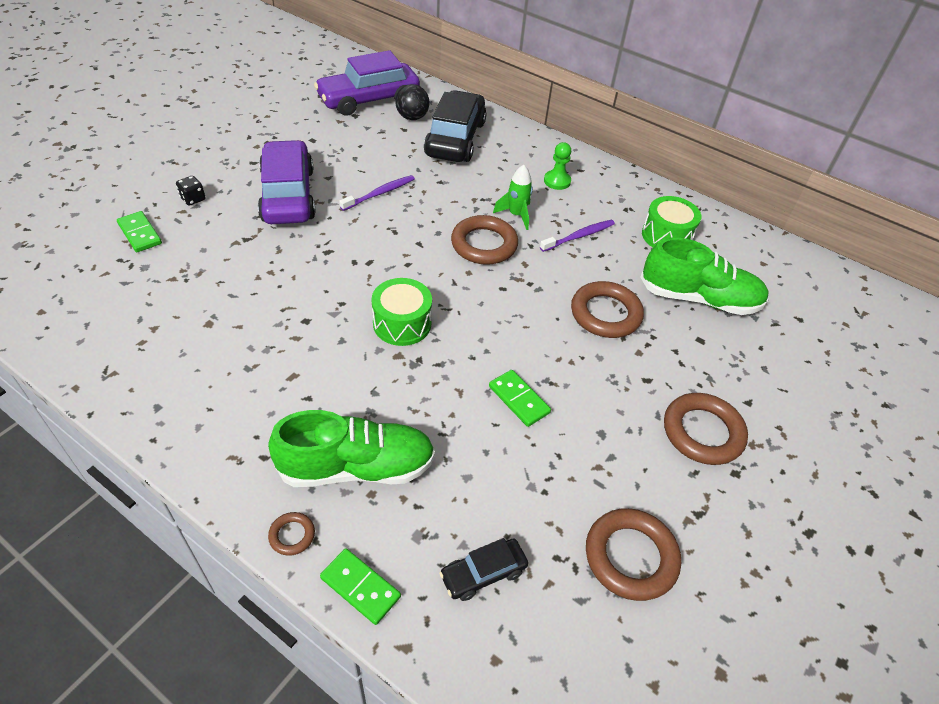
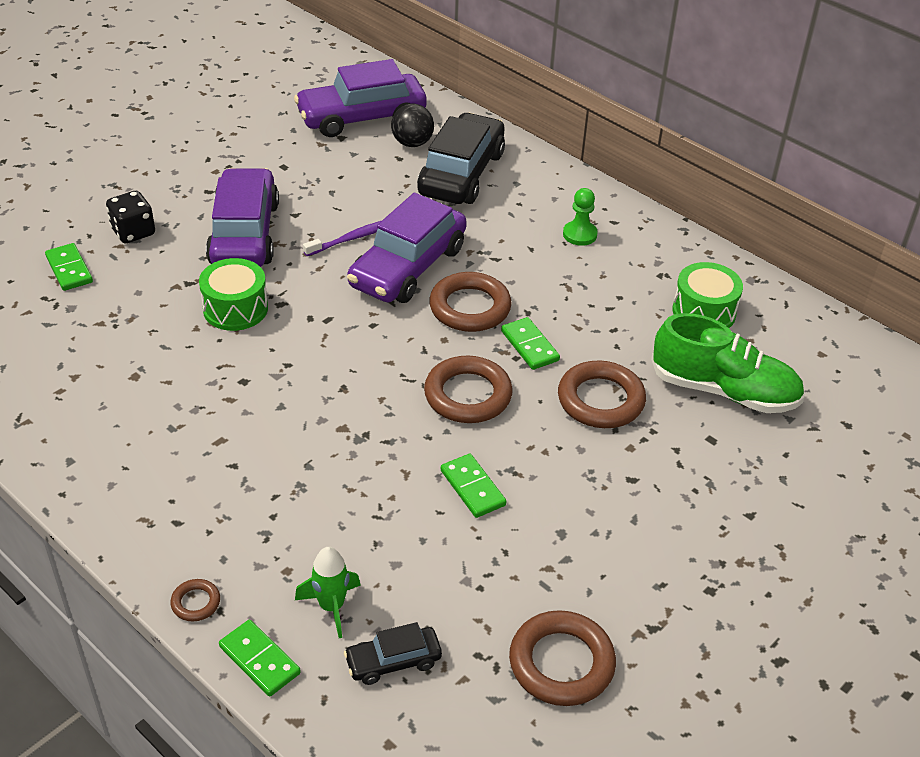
camera: 10 degrees right, 5 degrees down
(193, 199) = (133, 232): black dice -> black dice, size x1.52
(357, 467) = (275, 542): green shoe -> none
(402, 323) = (353, 393): green drum -> green drum (235, 309)
(427, 214) = (407, 267): none -> purple car
(516, 215) = (518, 274): green rocket -> green rocket (331, 606)
(538, 273) = (529, 346): none -> green domino
(579, 236) = (591, 305): purple toothbrush -> none
(702, 432) = (683, 543): brown ring -> brown ring (468, 395)

